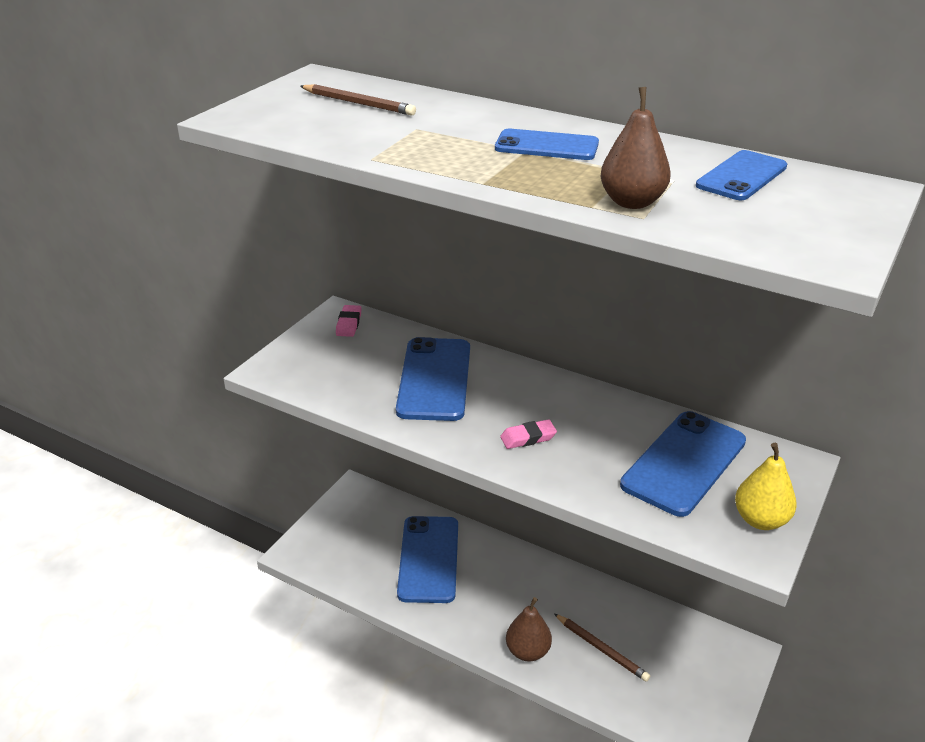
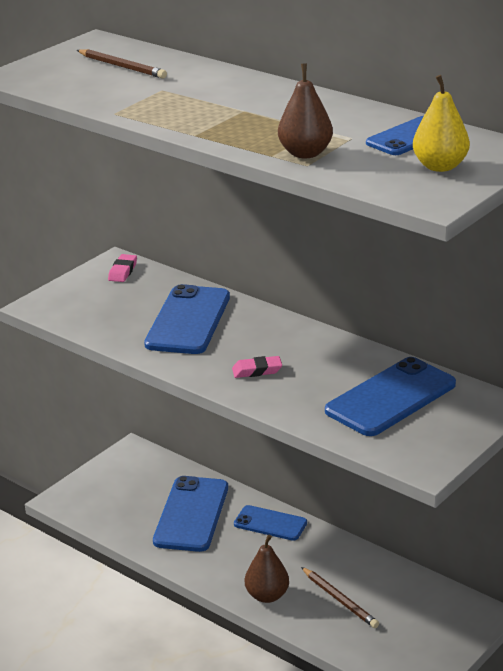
camera: 10 degrees right, 5 degrees down
(546, 146) = (263, 107): blue phone -> blue phone (270, 523)
(760, 520) = (439, 443): yellow pear -> yellow pear (440, 166)

